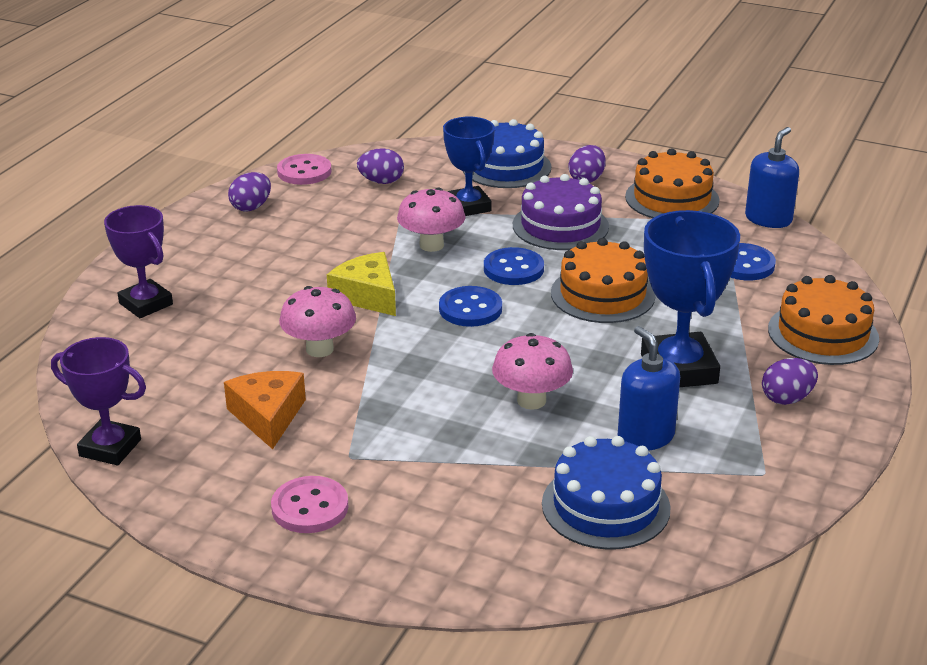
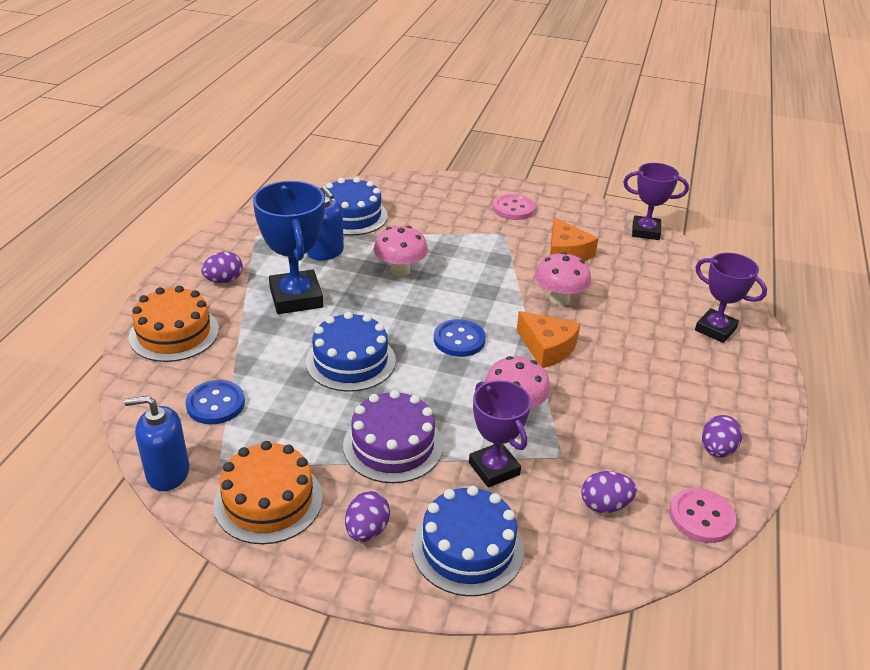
camera: 170 degrees right, 5 degrees up
(367, 295) = (547, 348): yellow cheese -> orange cheese
(468, 206) = (494, 468): blue trophy -> purple trophy
(513, 269) = (431, 384): blue button -> none
(602, 294) = (350, 361): orange cake -> blue cake
(768, 219) = (167, 473): blue soap dispenser -> blue soap dispenser turned 60 degrees clockwise

